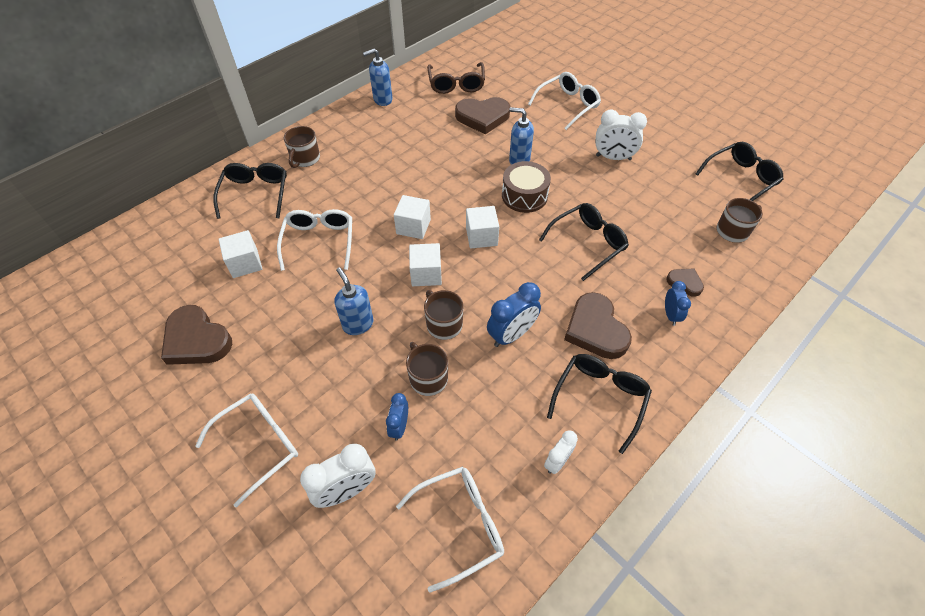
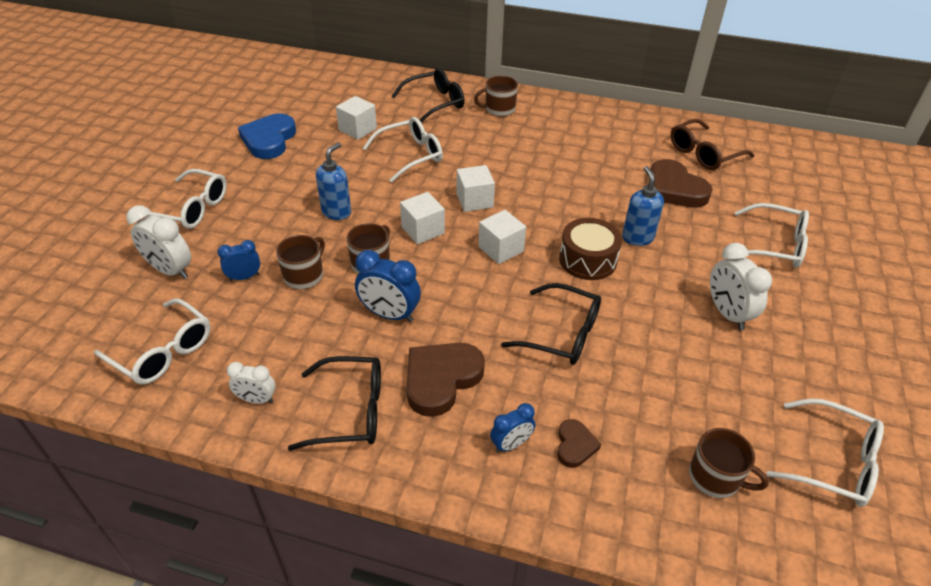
camera: 60 degrees right, 10 degrees down
(196, 340) = (269, 140): brown heart -> blue heart
(382, 100) = (623, 118): blue soap dispenser -> none
(740, 179) = (832, 462): black glasses -> white glasses

